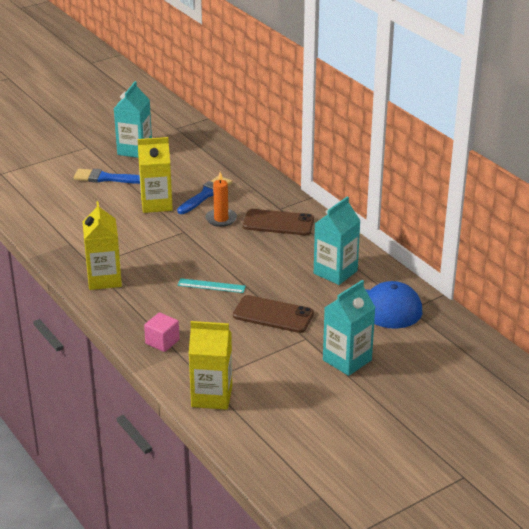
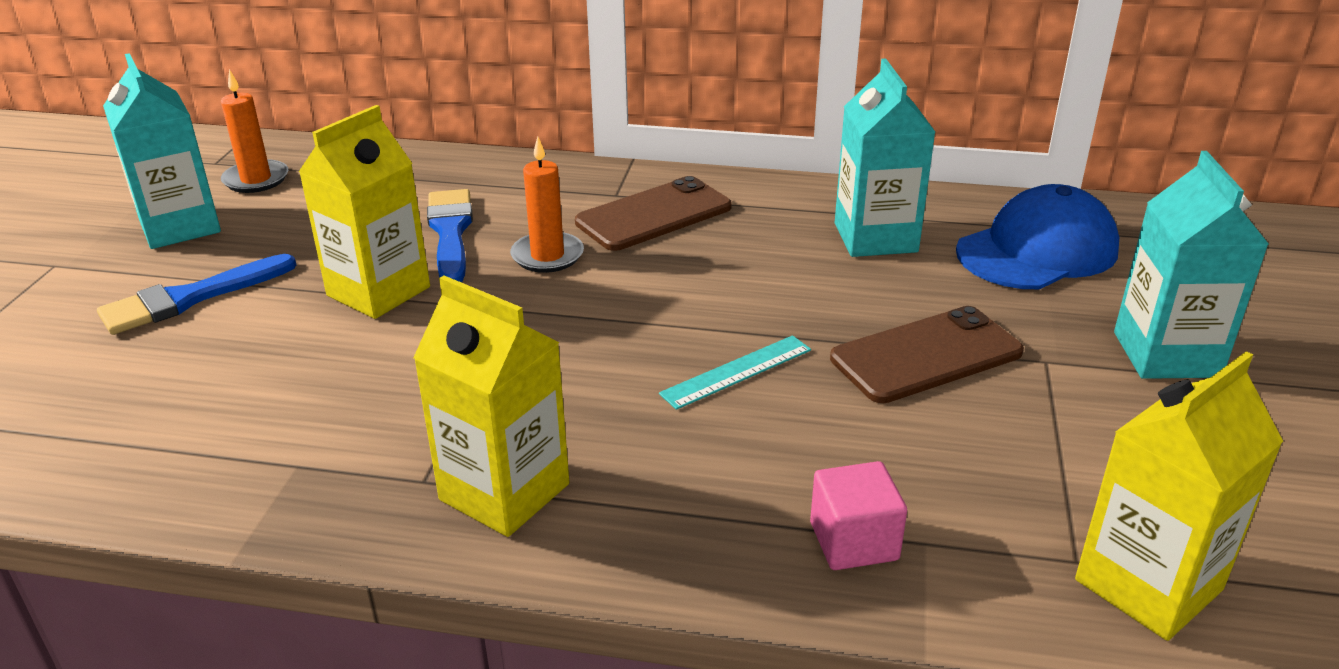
camera: 45 degrees left, 0 degrees up
(179, 142) = (256, 179): none -> orange candle

